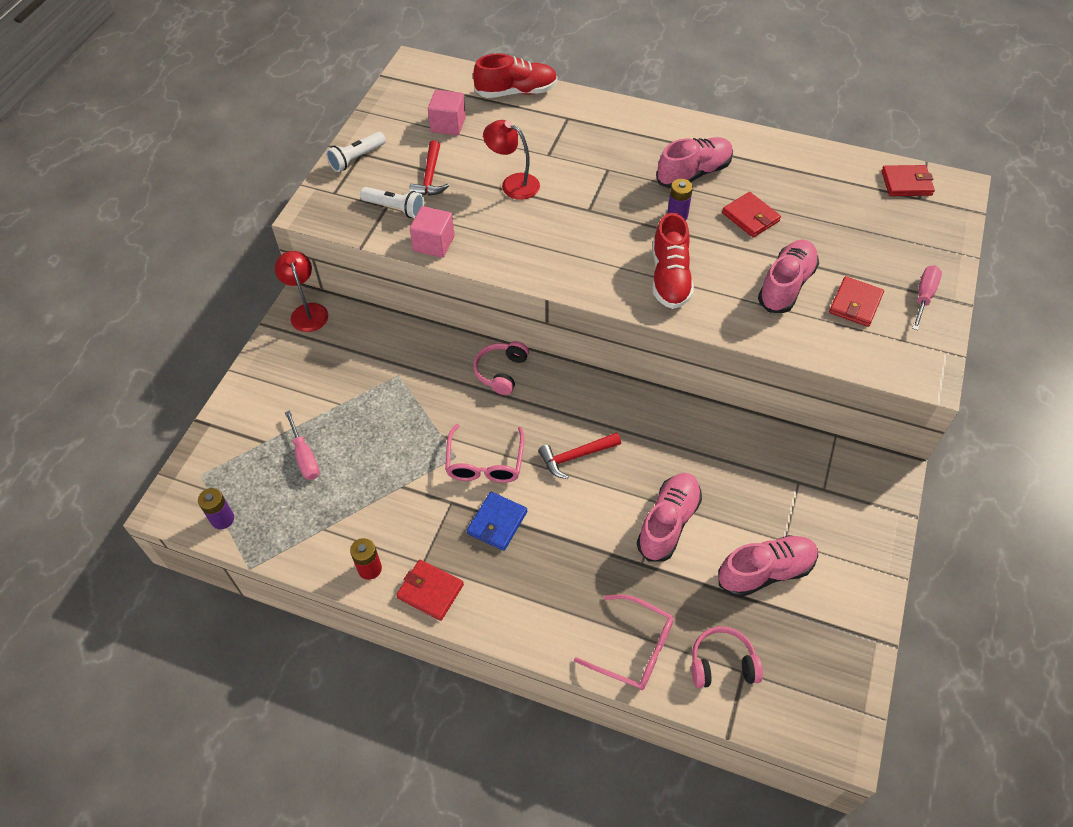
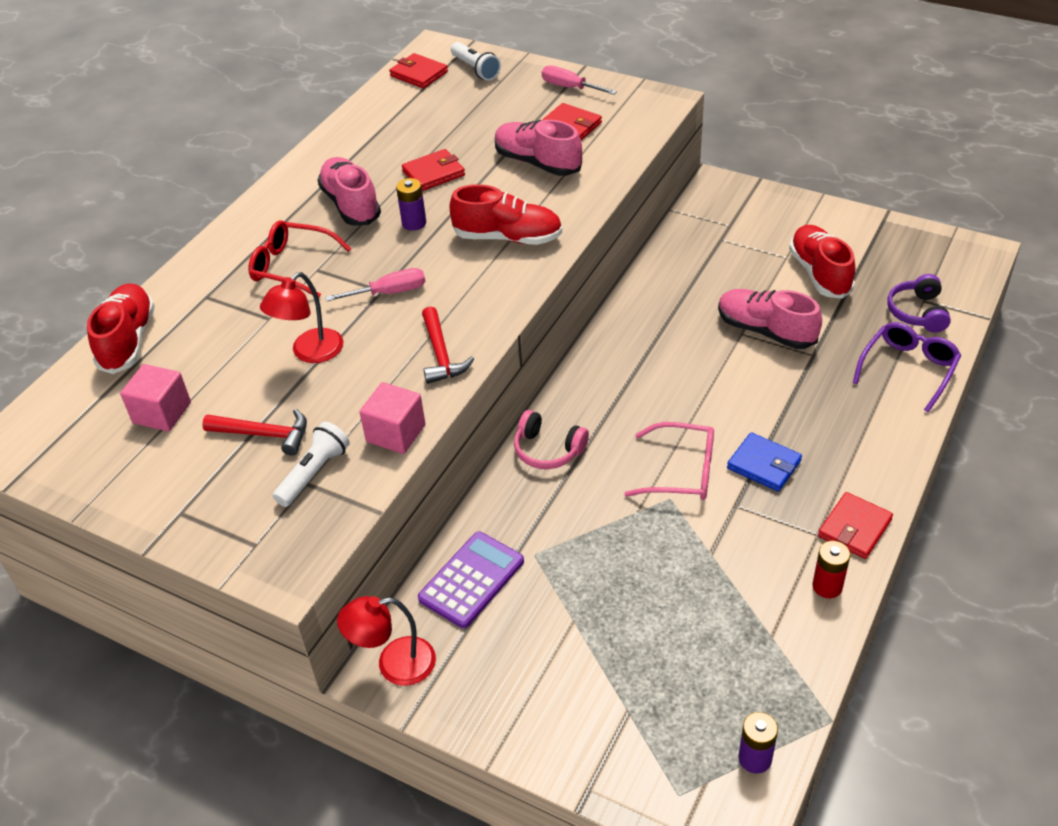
camera: 80 degrees left, 10 degrees down
(305, 457) = (658, 660): pink screwdriver -> pink screwdriver (389, 293)
(356, 158) = (189, 518): white flashlight -> white flashlight (475, 69)
(375, 342) = (471, 580): none -> purple calculator
(575, 456) = (679, 393): red hammer -> red hammer (441, 354)
(608, 155) = (292, 267): none -> red glasses
(633, 648) = (908, 369): pink glasses -> purple glasses
(722, 664) = (917, 312): pink headphones -> purple headphones
(765, 571) = (819, 273): pink shoe -> red shoe
(906, 183) = (419, 74): red wallet -> red wallet turned 60 degrees counterclockwise

